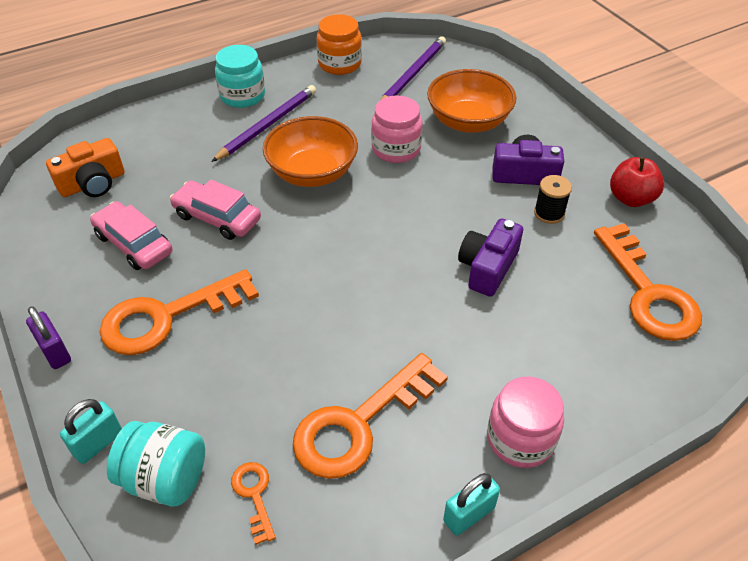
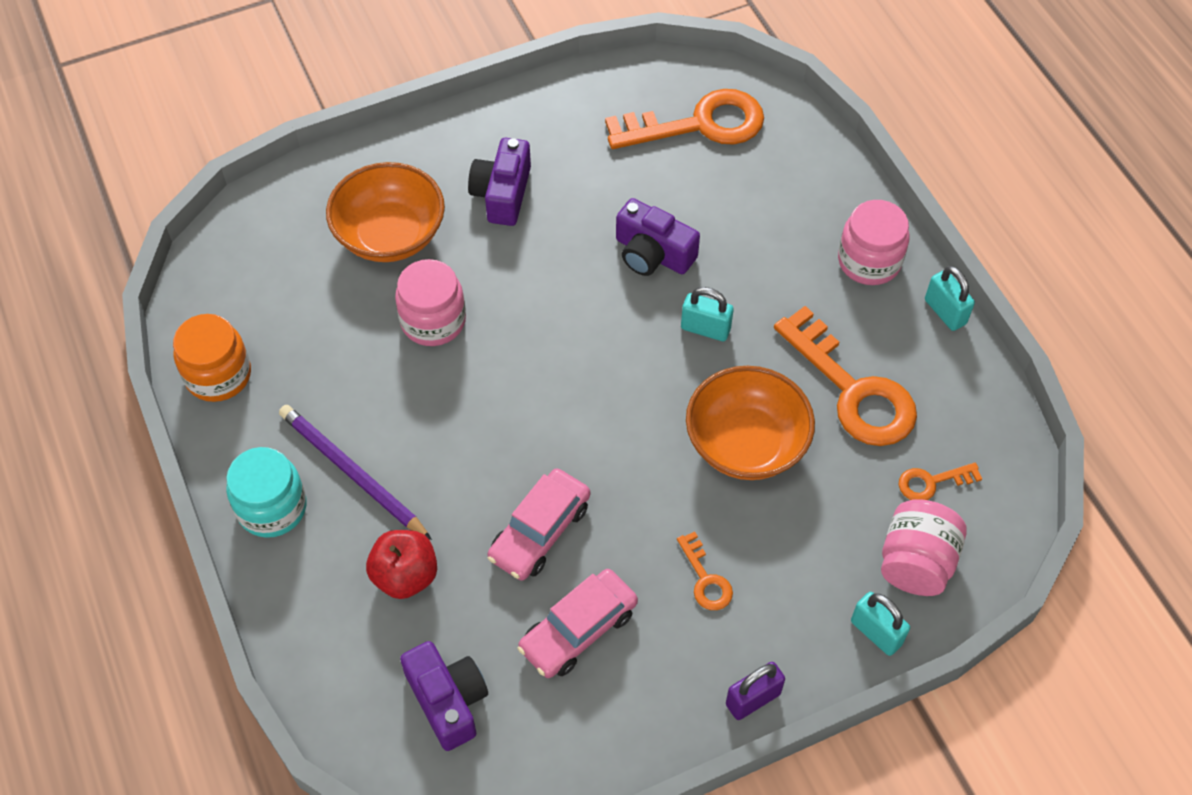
camera: 85 degrees left, 10 degrees up
(93, 183) = (448, 700): orange camera -> purple camera
(165, 478) = (915, 562): turquoise jar -> pink jar
(167, 317) = (705, 579): orange key -> orange key, size x0.46
(312, 173) = (466, 419): orange bowl -> orange bowl (746, 443)
(412, 74) = (268, 286): purple pencil -> none
(414, 307) = (705, 329): none -> turquoise padlock
(549, 213) = (573, 183): black spool -> none
(631, 198) = (558, 105): red apple -> red apple (405, 576)

